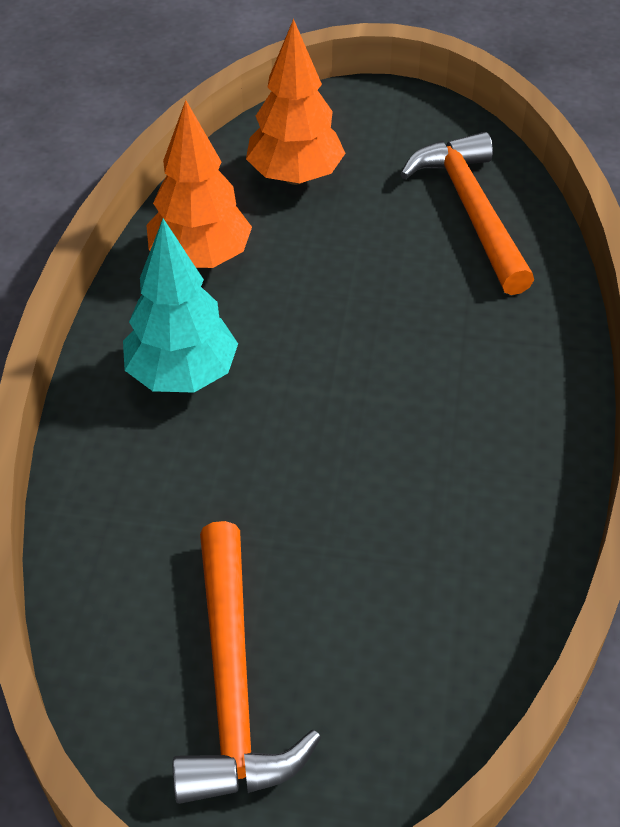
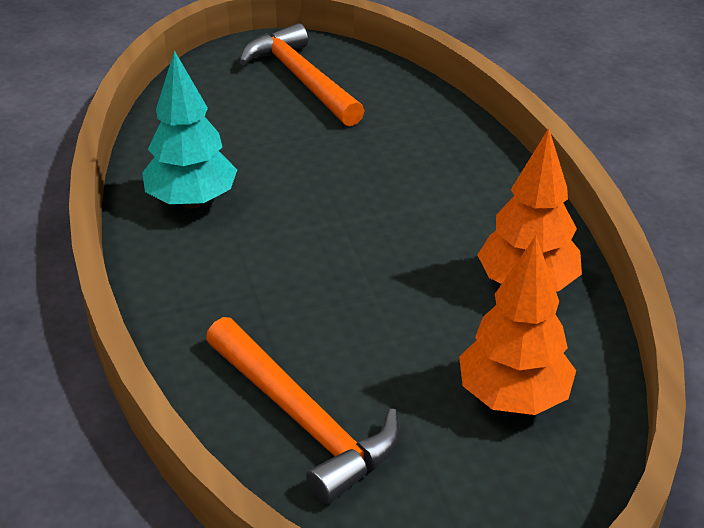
camera: 155 degrees right, 10 degrees down
(182, 375) = (458, 199): turquoise tree -> turquoise tree (192, 201)

